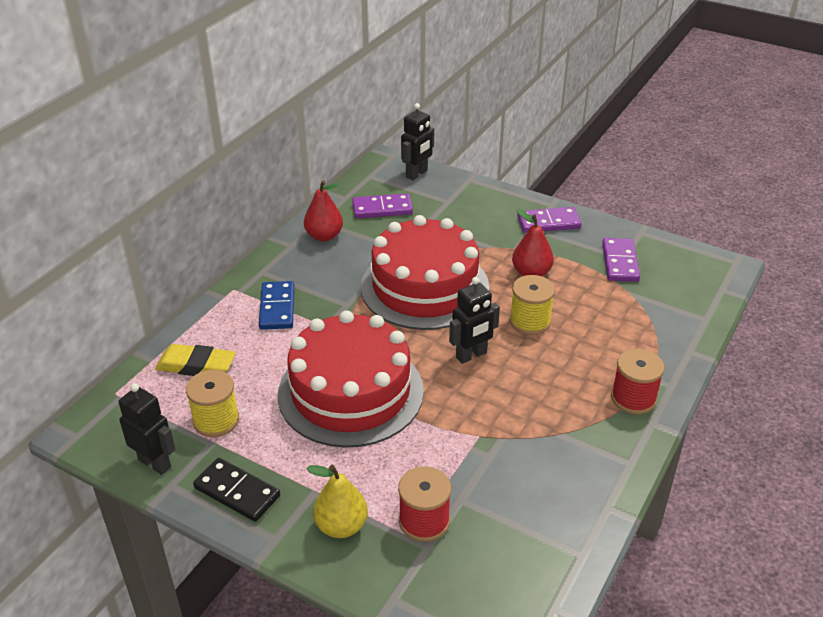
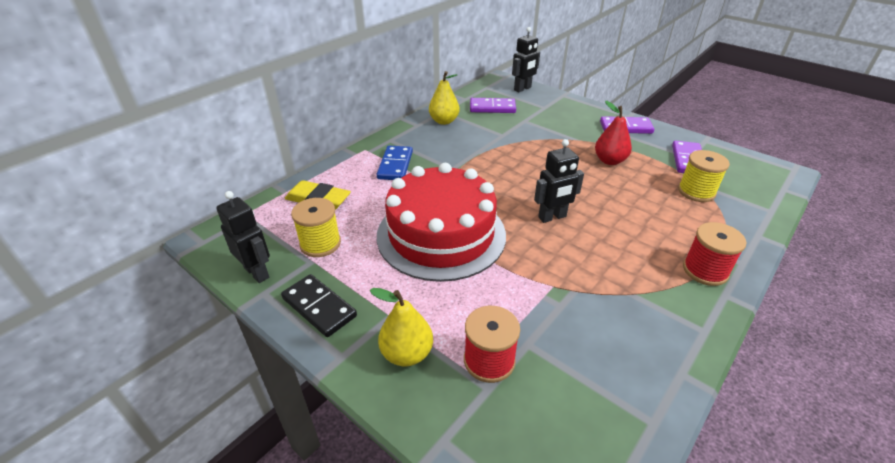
camera: 10 degrees right, 0 degrees up
(324, 236) = (444, 121): red pear -> yellow pear
(424, 287) = (518, 162): red cake -> none
(530, 321) = (607, 196): yellow spool -> yellow spool (696, 192)

